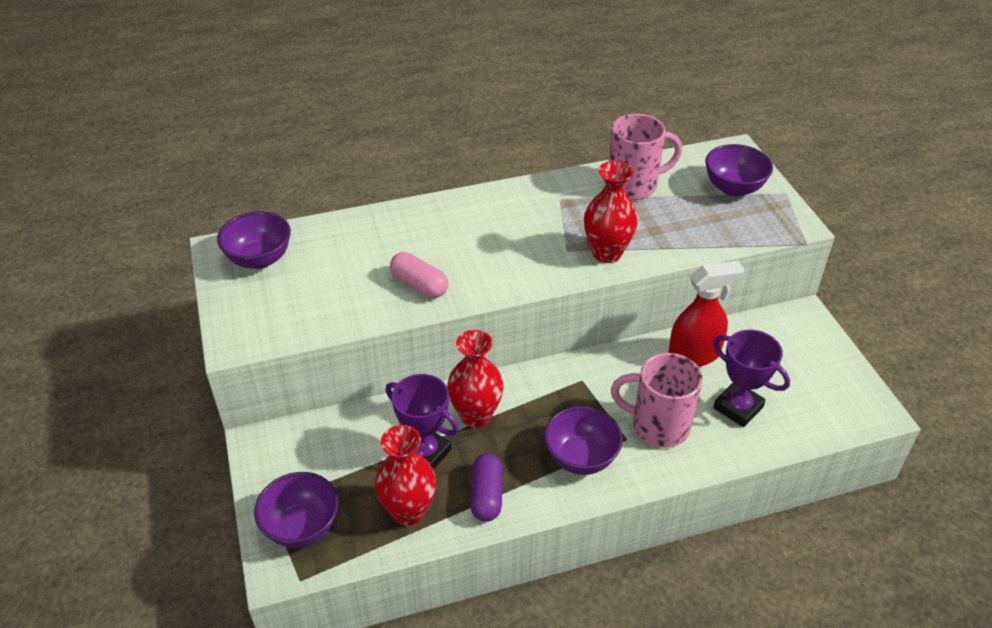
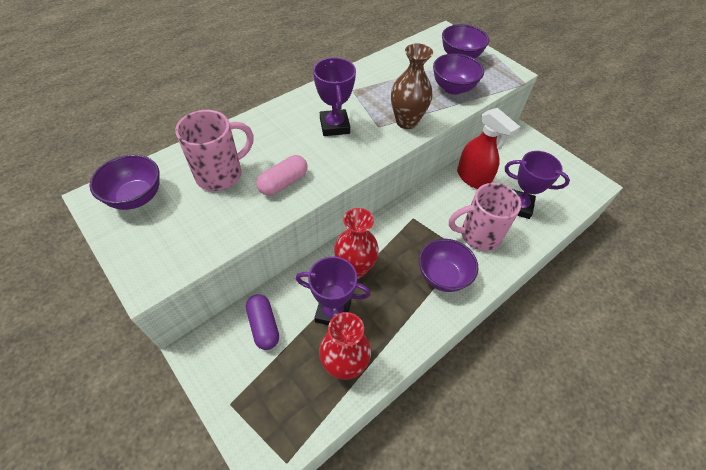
camera: 25 degrees left, 10 degrees up
(302, 527) = (266, 413): purple bowl -> purple bowl (453, 88)
(419, 285) = (283, 182): pink capsule -> pink capsule turned 60 degrees counterclockwise
(486, 495) = (394, 329): purple capsule -> purple capsule (263, 326)
(513, 237) = (334, 126): none -> purple trophy
(607, 253) = (406, 121): red vase -> brown vase
(634, 185) = (396, 69): pink mug -> pink mug (221, 174)
(694, 355) = (473, 178): red spray bottle -> red spray bottle turned 90 degrees clockwise

